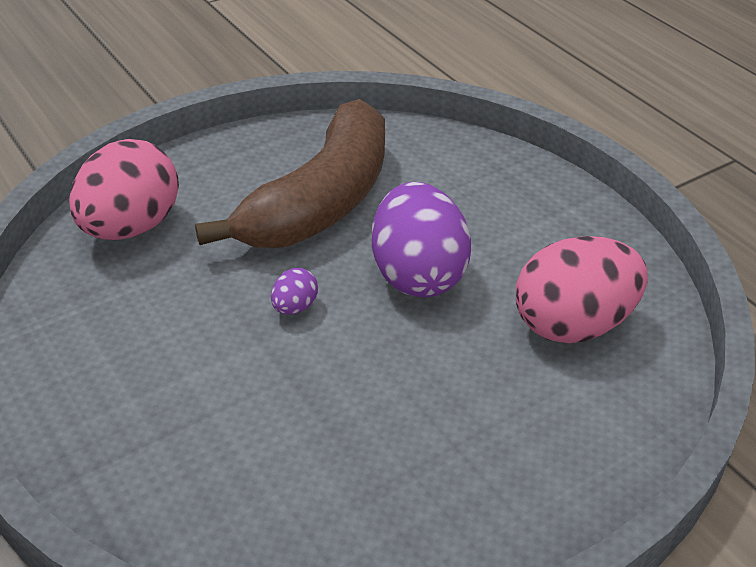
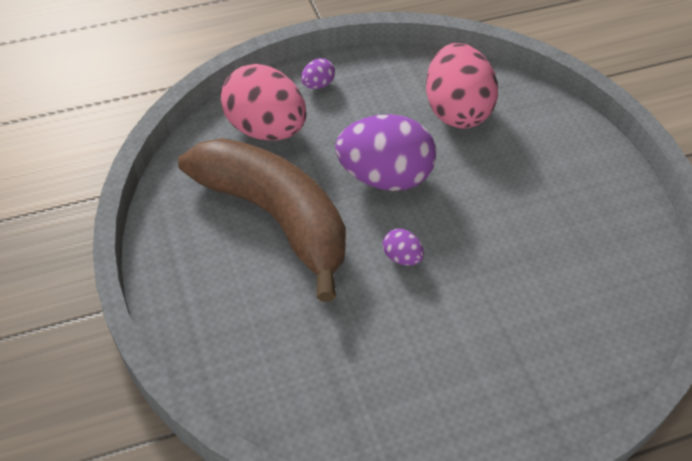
camera: 75 degrees left, 10 degrees up
(130, 227) = (263, 362): pink egg -> pink egg (266, 129)
(545, 196) = (318, 85): none -> purple egg

